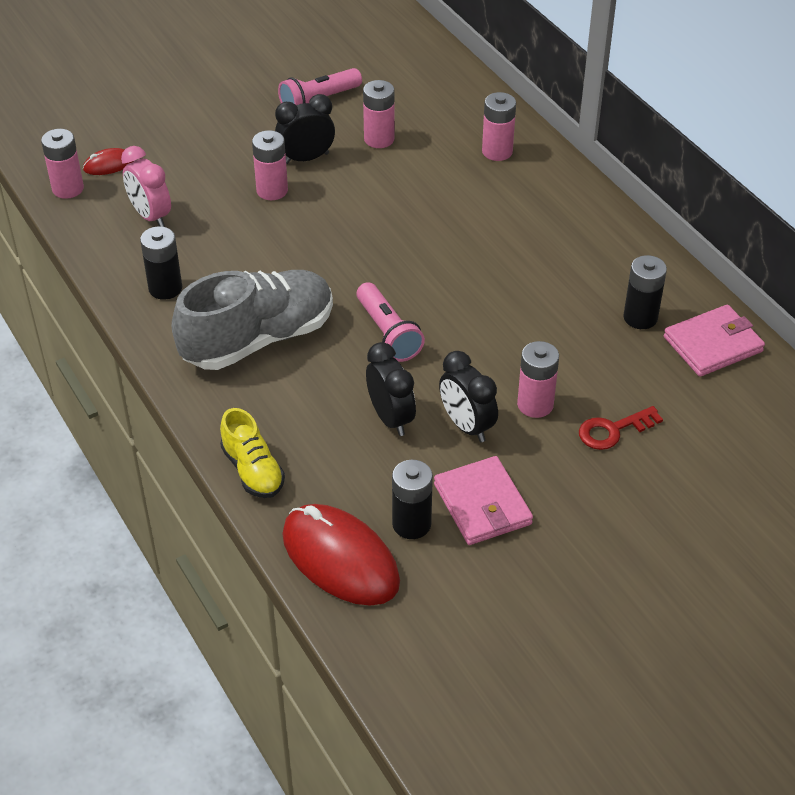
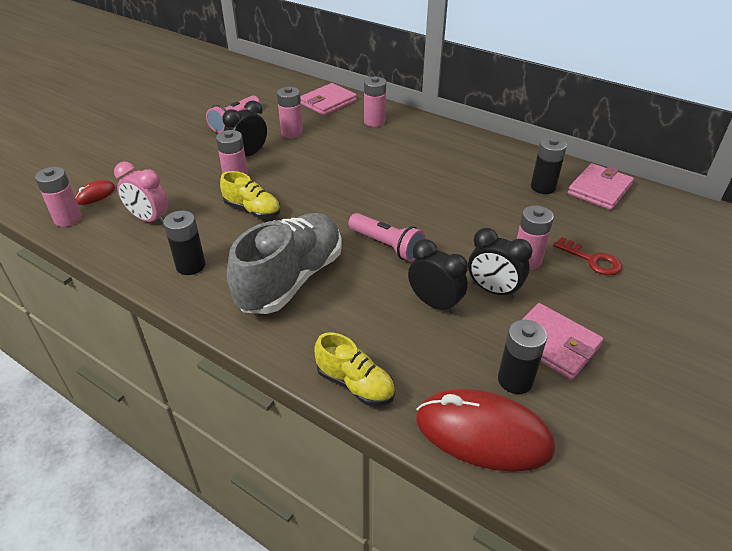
camera: 25 degrees left, 5 degrees down
(267, 239) = (252, 210): none -> yellow shoe
(457, 101) = (328, 102): none -> pink wallet
(613, 430) = (592, 260): red key -> red key turned 90 degrees counterclockwise

